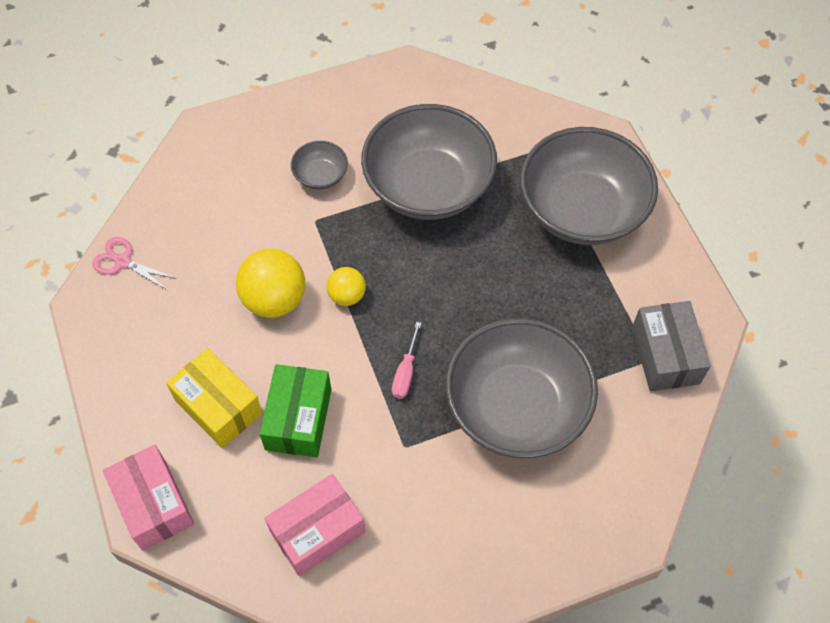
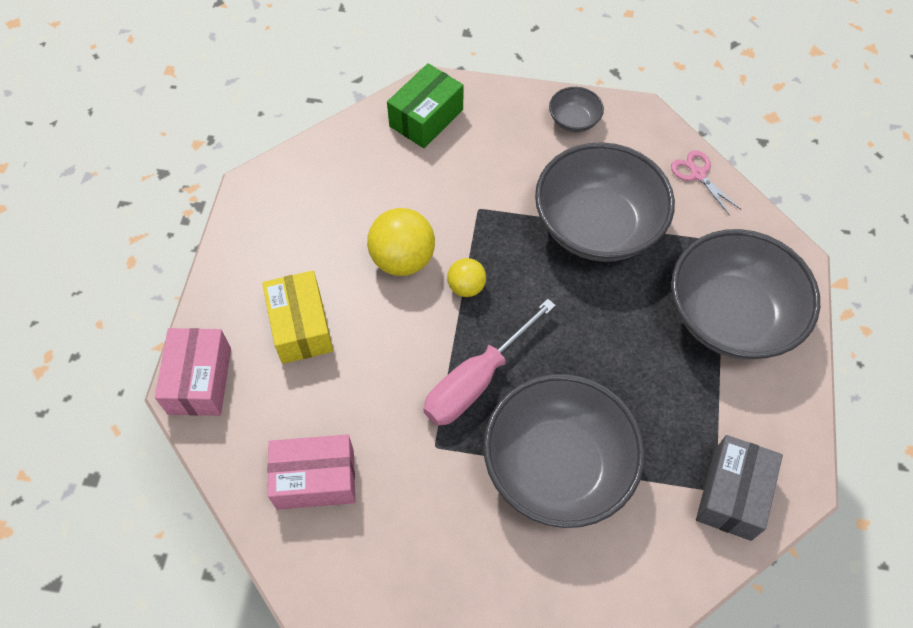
camera: 30 degrees right, 0 degrees up
(123, 261) = (300, 167): pink scissors -> pink scissors (698, 174)
(298, 419) = (359, 372): green box -> green box (426, 118)
(320, 175) = (507, 172): grey bowl -> grey bowl (574, 120)
(405, 372) = (476, 381): pink screwdriver -> pink screwdriver, size x2.05

